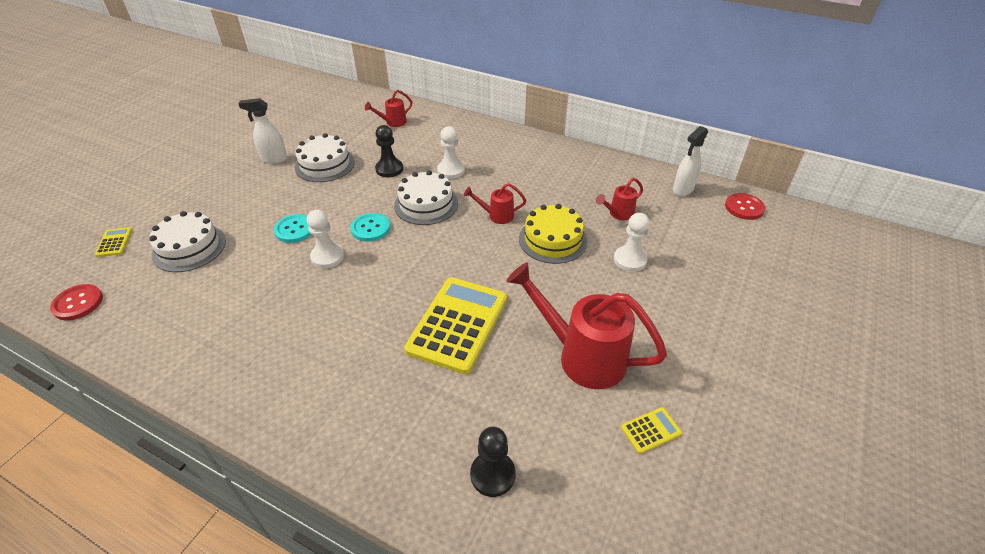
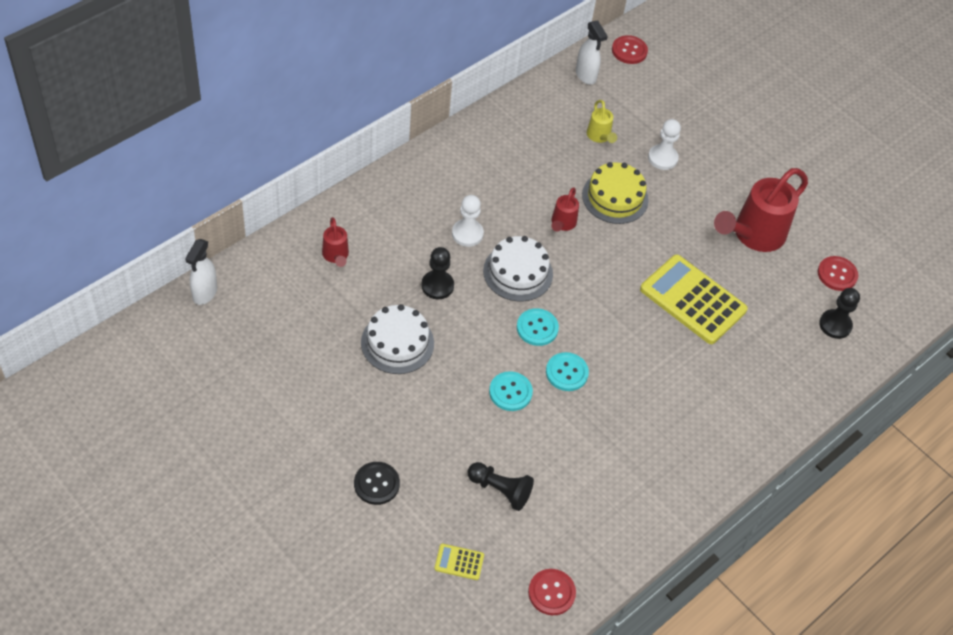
camera: 75 degrees left, 10 degrees up
(189, 186) = (376, 484): none -> black button
(189, 248) = (500, 490): white cake -> black pawn
(273, 159) = (358, 391): white spray bottle -> white spray bottle (204, 293)
(327, 257) = (566, 372): white pawn -> turquoise button
(579, 458) = (837, 274): none -> red button
(618, 214) = (599, 136): red watering can -> yellow watering can
(651, 430) = (828, 227): yellow calculator -> none

